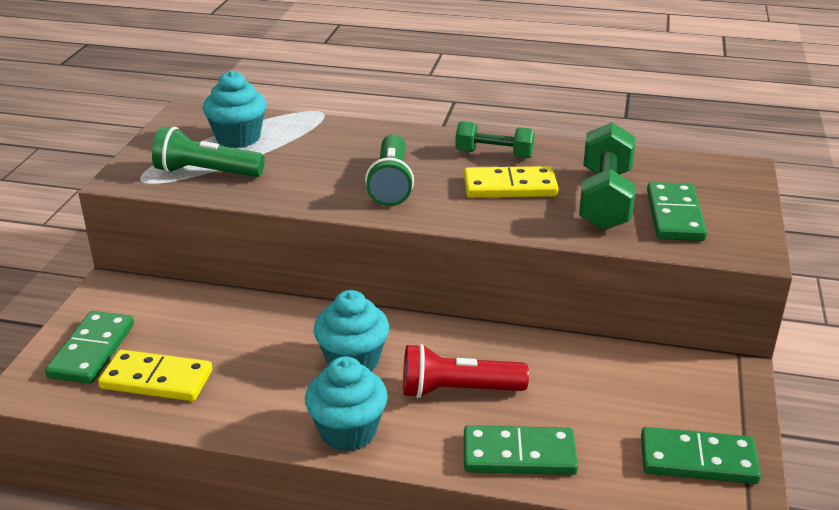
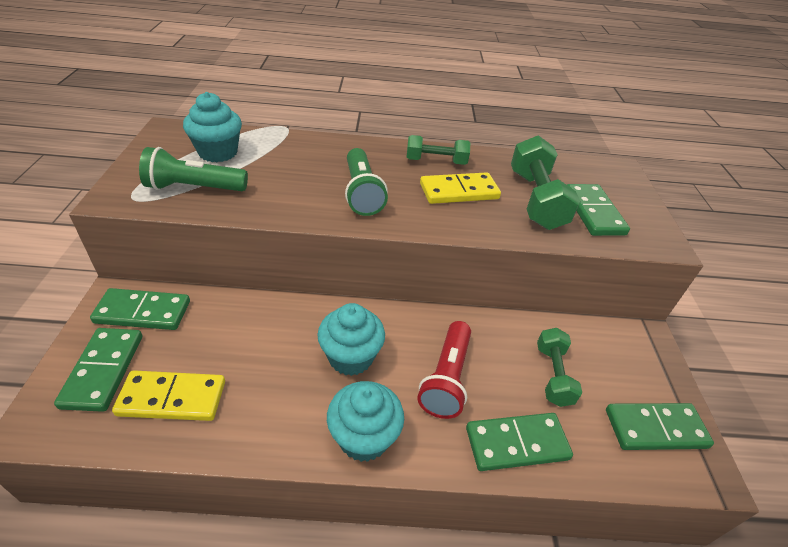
camera: 15 degrees left, 10 degrees up
(137, 303) = (143, 312): none -> green domino
(457, 390) = (446, 378): red flashlight -> red flashlight turned 60 degrees counterclockwise
(590, 398) = (553, 375): none -> green dumbbell

